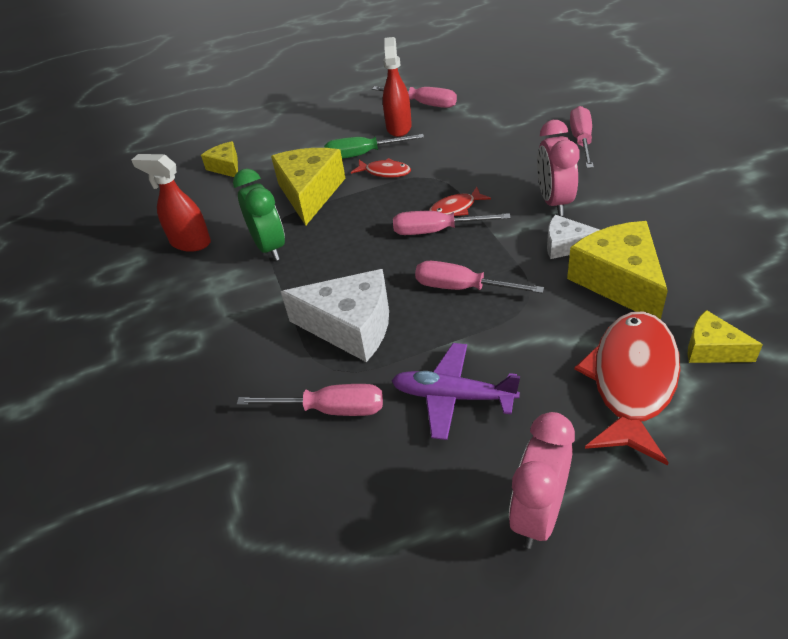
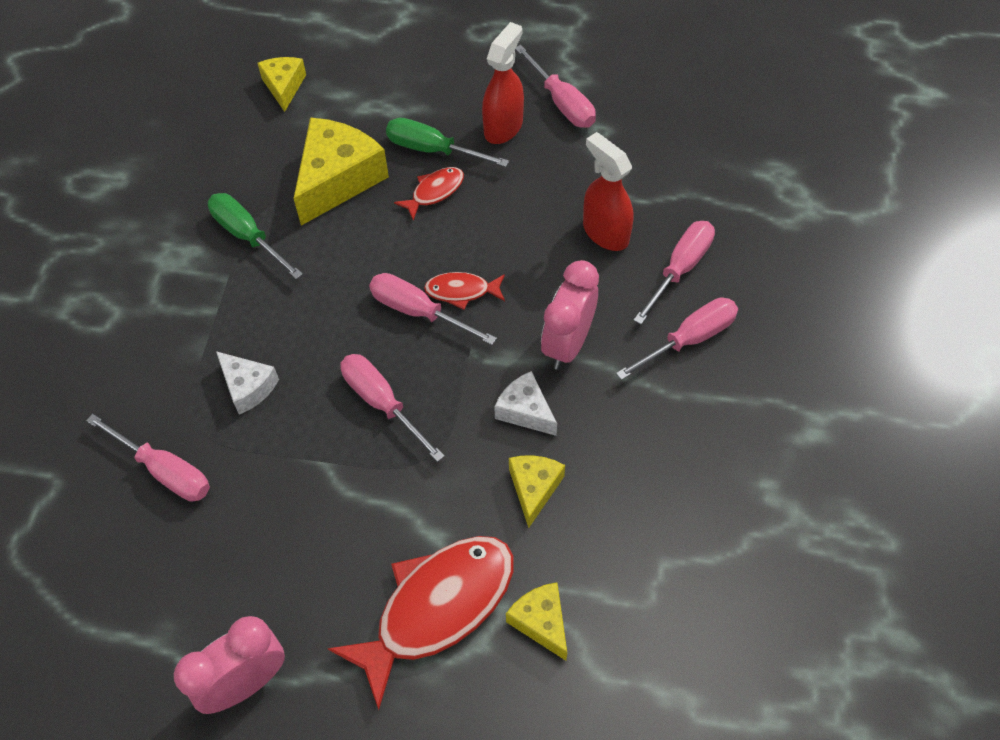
camera: 25 degrees right, 15 degrees up
(190, 242) = (180, 183): red spray bottle -> red spray bottle (605, 233)
(270, 247) = (247, 236): green clock -> green screwdriver
(351, 327) = (248, 387): white cheese -> white cheese, size x0.55
(385, 172) = (434, 192): red fish -> red fish turned 90 degrees counterclockwise
(452, 396) = (273, 523): purple plane -> none
(619, 281) = (534, 488): yellow cheese -> yellow cheese, size x0.55
(626, 167) = (689, 339): none -> pink screwdriver

